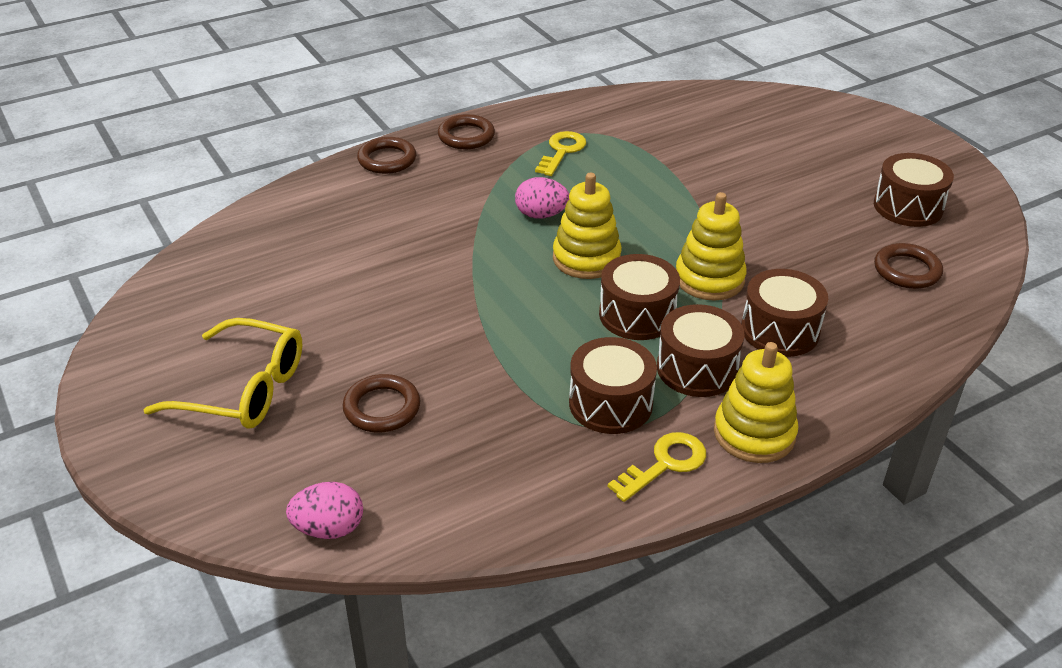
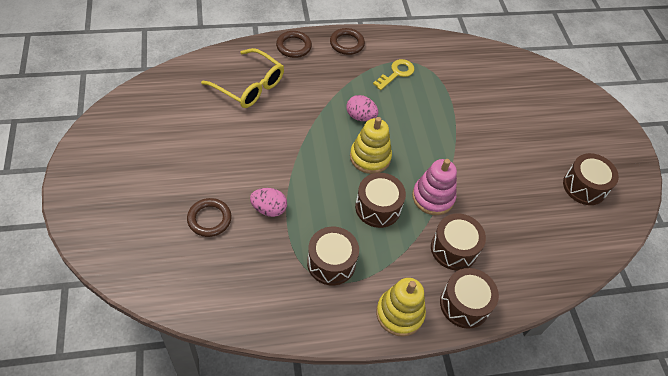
camera: 15 degrees right, 15 degrees up
(244, 389) = (145, 180): yellow glasses -> yellow glasses (249, 86)
(329, 529) = (147, 286): pink egg -> pink egg (269, 209)
(665, 464) = (339, 314): yellow key -> none
(697, 368) = (391, 257): brown drum -> brown drum (464, 304)
(709, 279) = (433, 197): yellow stacking toy -> pink stacking toy
(907, 270) = (555, 233): brown ring -> none

